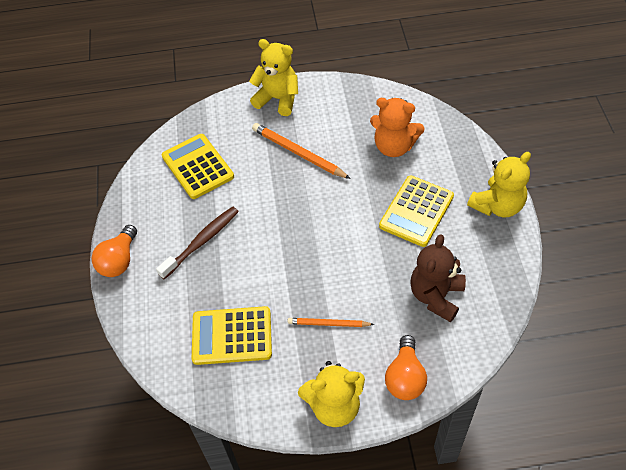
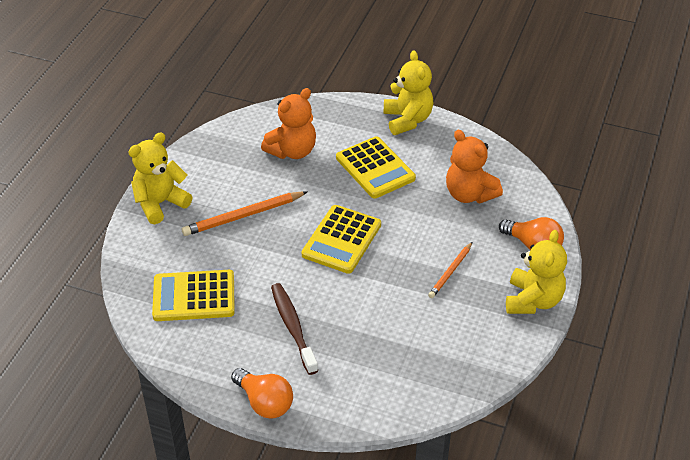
camera: 65 degrees left, 10 degrees down
(232, 336) = (418, 343): yellow calculator -> yellow calculator (341, 240)
(436, 296) = (469, 194): brown teddy bear -> orange teddy bear

